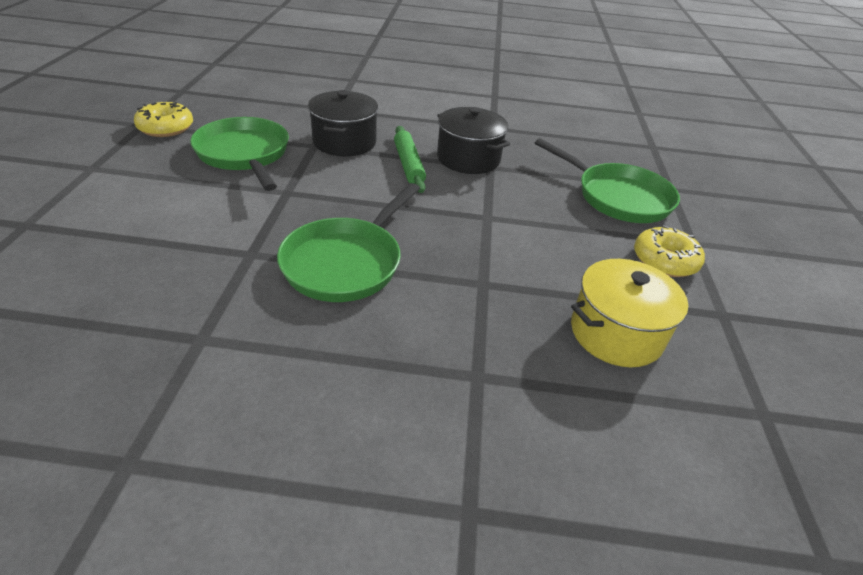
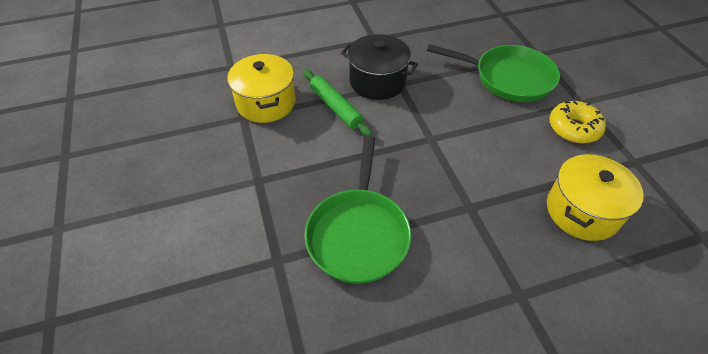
camera: 20 degrees left, 10 degrees up
(166, 128) = (91, 150): yellow donut -> none
(244, 155) = (190, 153): green pan -> none
(344, 142) = (266, 103): black pot -> yellow pot

